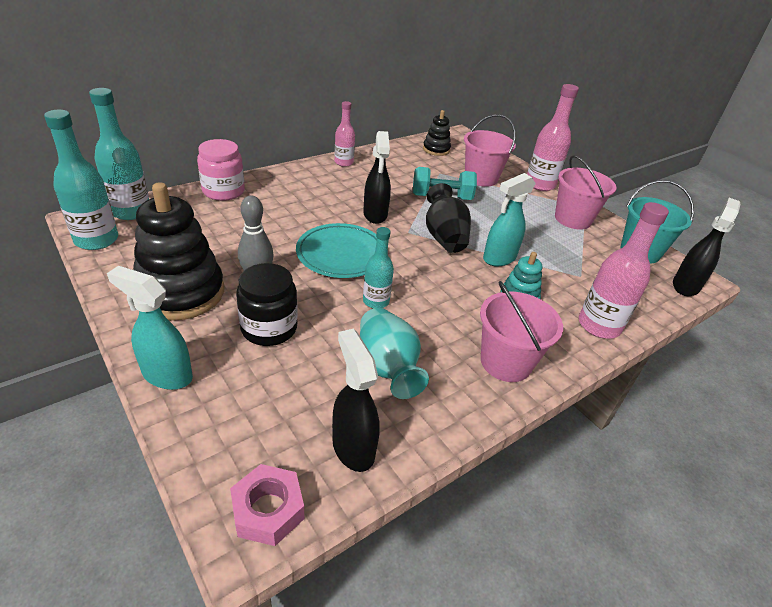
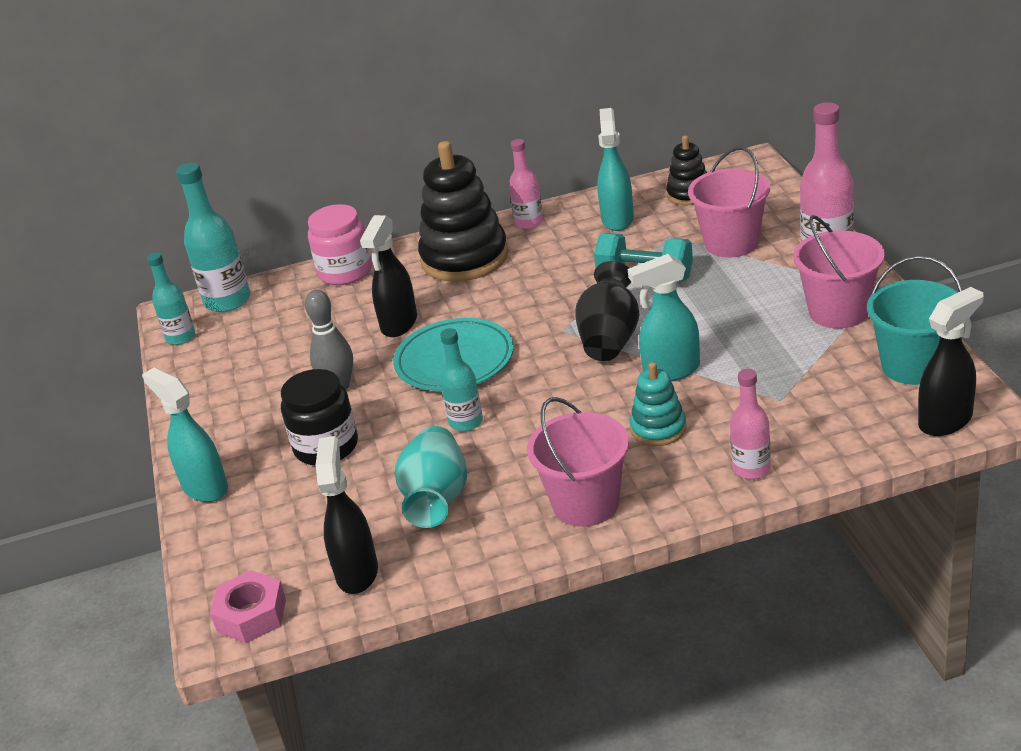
camera: 30 degrees right, 5 degrees down
(96, 240) = (181, 337): turquoise bottle -> turquoise bottle, size x0.62
(181, 293) = (248, 402): black stacking toy -> black stacking toy (464, 258)
(375, 215) = (530, 305): black spray bottle -> black spray bottle (399, 324)
(401, 162) = (617, 219): none -> turquoise spray bottle
(599, 325) = (751, 468): pink bottle -> pink bottle, size x0.62

